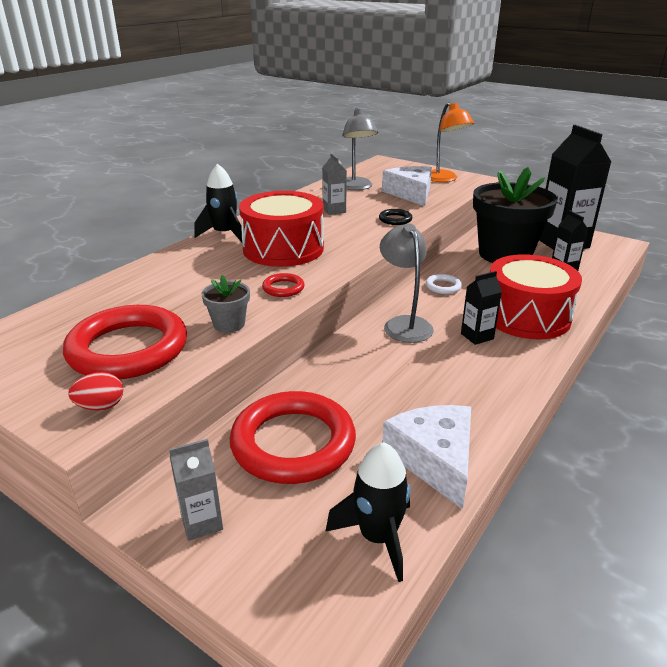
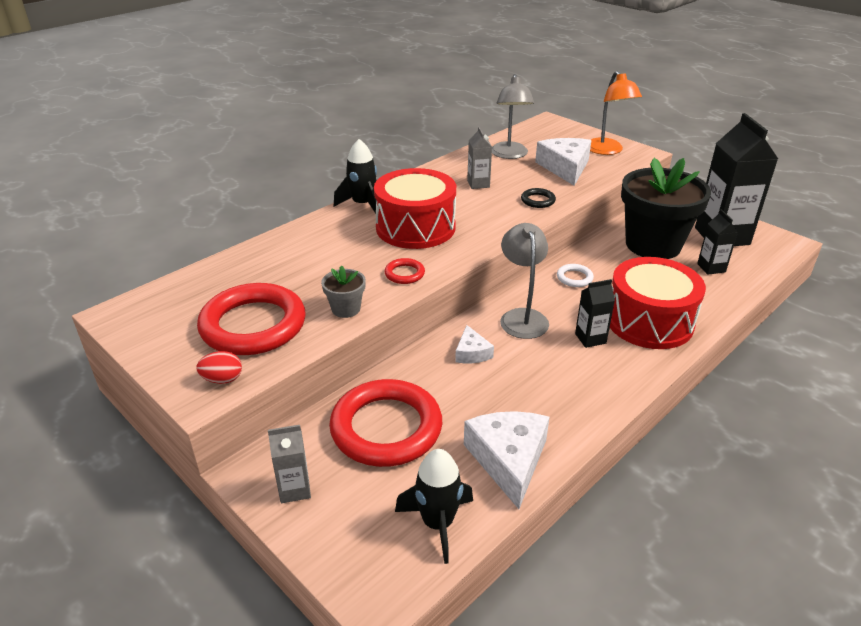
camera: 10 degrees right, 5 degrees up
(364, 361) = (471, 353): none -> white cheese

